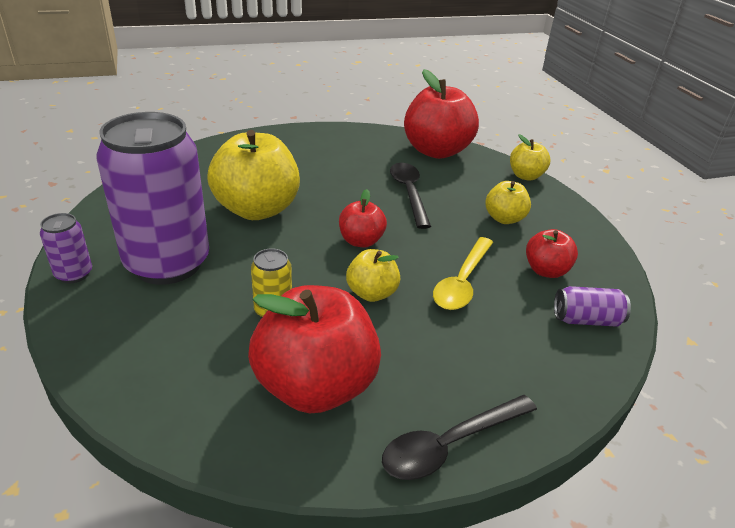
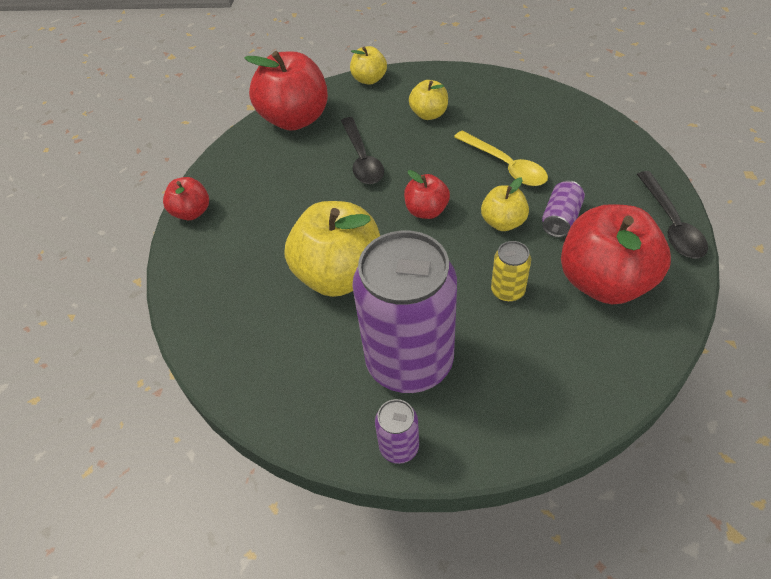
camera: 60 degrees left, 15 degrees up
(409, 193) = (362, 159): black spoon -> black spoon turned 120 degrees counterclockwise
(546, 271) = (506, 116): red apple -> red apple (192, 212)
(586, 319) = (567, 118): purple can -> purple can (560, 219)

